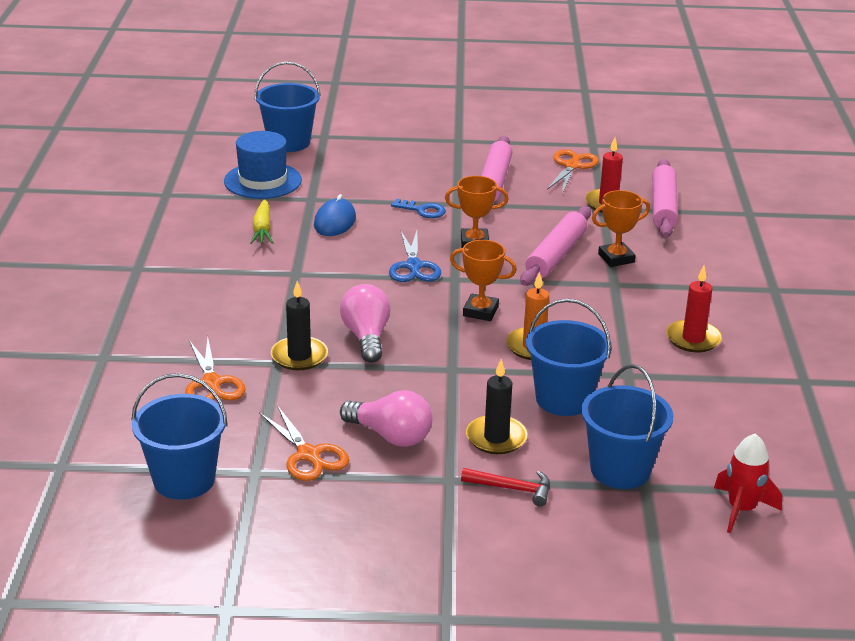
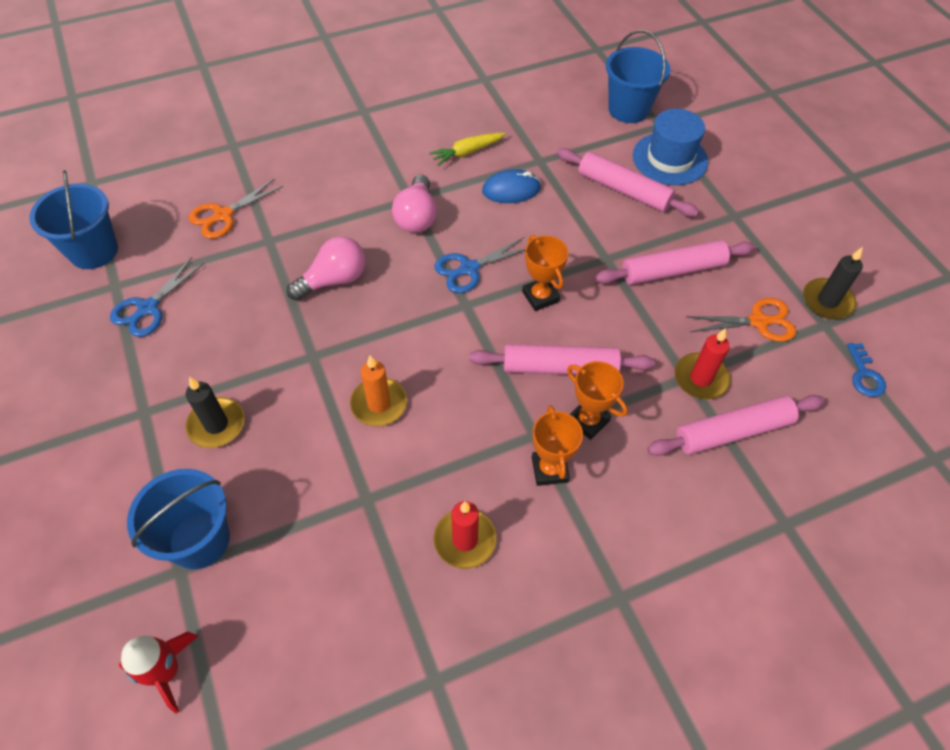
camera: 65 degrees right, 25 degrees up
(262, 181) = (548, 121): blue hat -> blue hat (670, 159)
(299, 356) = (284, 249): black candle -> black candle (827, 301)
(309, 455) = (147, 309): orange scissors -> blue scissors
(386, 174) = (623, 190): none -> pink rolling pin
(390, 436) = (192, 350): pink light bulb -> pink light bulb (417, 217)
(422, 210) = (574, 239): blue key -> blue key (864, 375)
(480, 311) = (419, 343): orange trophy -> orange trophy (549, 469)
(512, 489) = (143, 462): red hammer -> none
(563, 399) = (299, 457): blue bucket -> none

